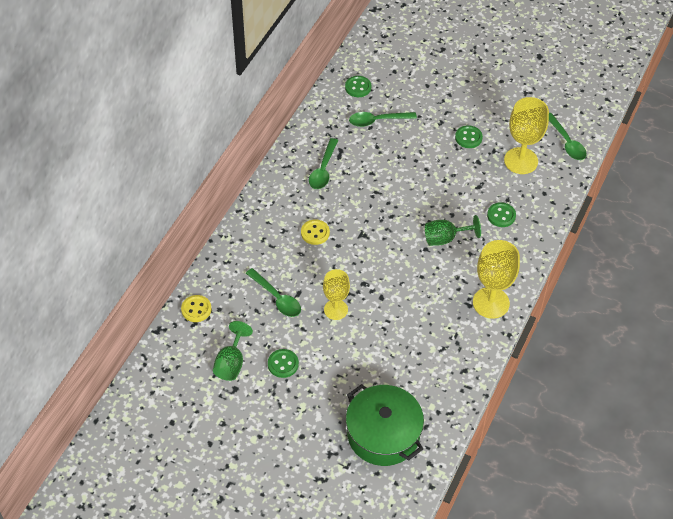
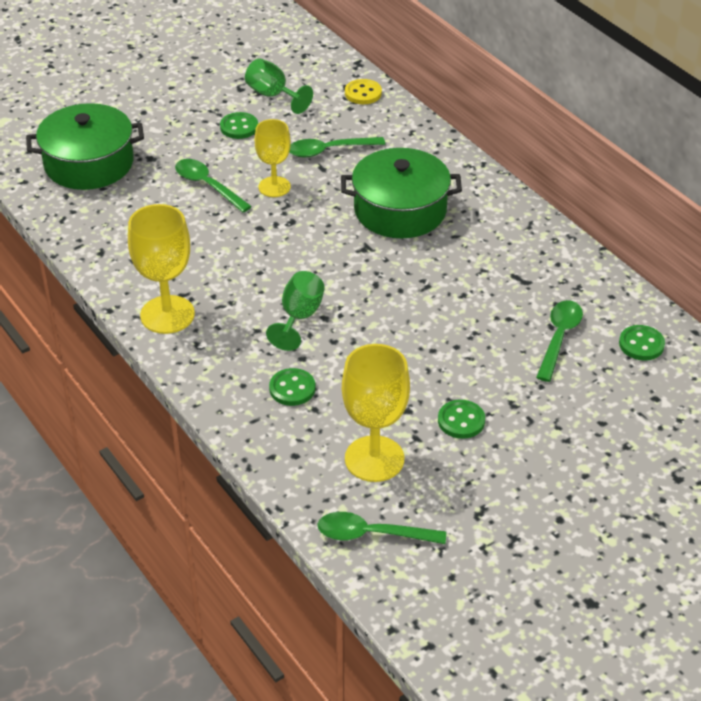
camera: 120 degrees right, 10 degrees down
(315, 233) = (400, 210): yellow button -> green pot
(323, 170) = (500, 253): green spoon -> green spoon (208, 186)

